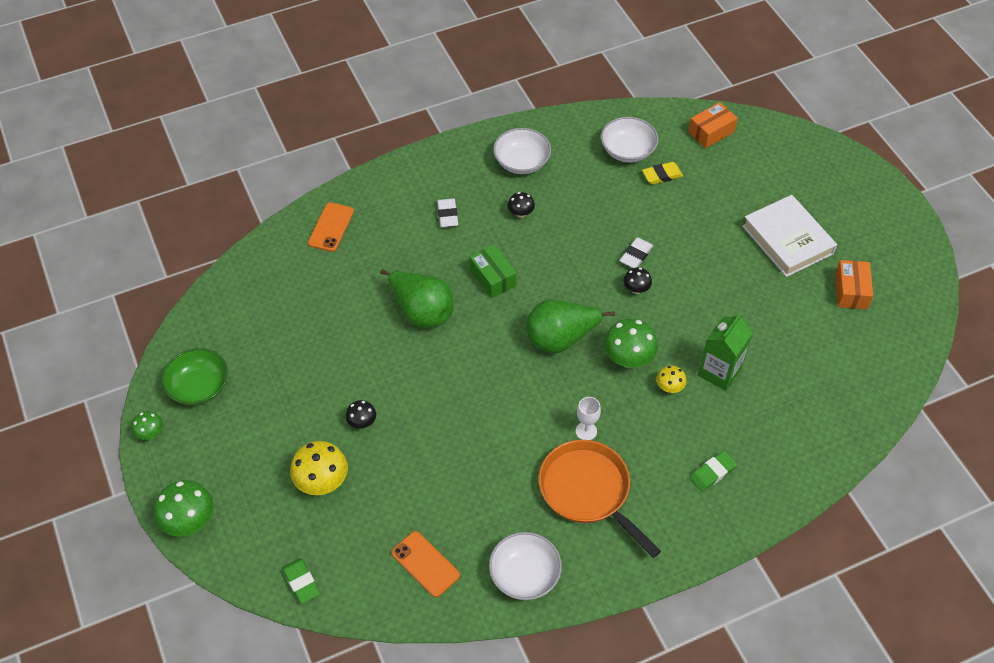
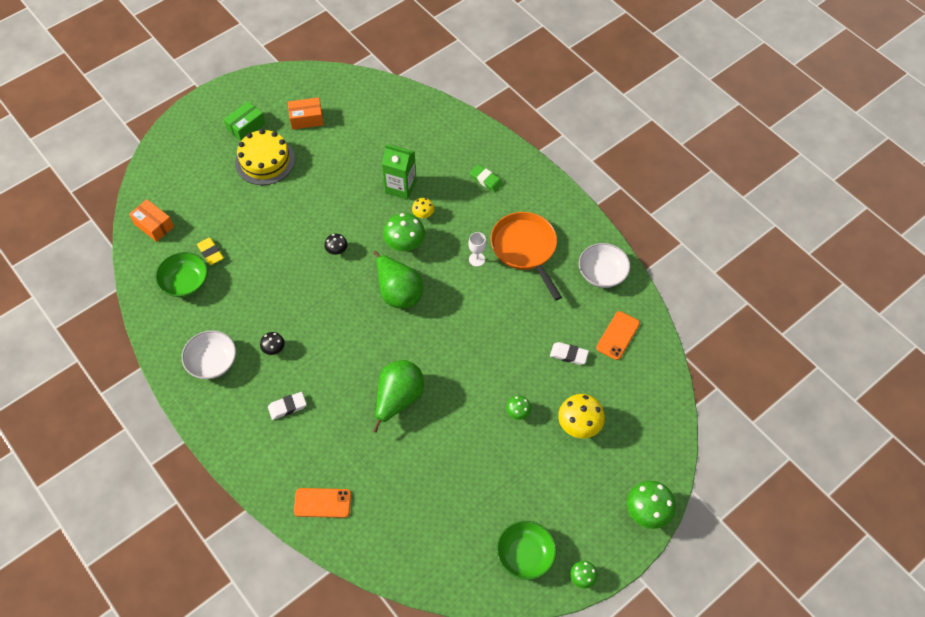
camera: 105 degrees left, 5 degrees up
(301, 582) = (663, 413): green eraser -> none
(362, 422) = (518, 412): black mushroom -> green mushroom
(493, 278) = (350, 354): green box -> green box (246, 127)
(588, 491) = (525, 249): orange pan -> orange pan turned 120 degrees clockwise
(627, 150) = (185, 282): white bowl -> green bowl
(636, 255) = (302, 256): white eraser -> white eraser (568, 355)
(787, 240) = (265, 161): white book -> yellow cake

